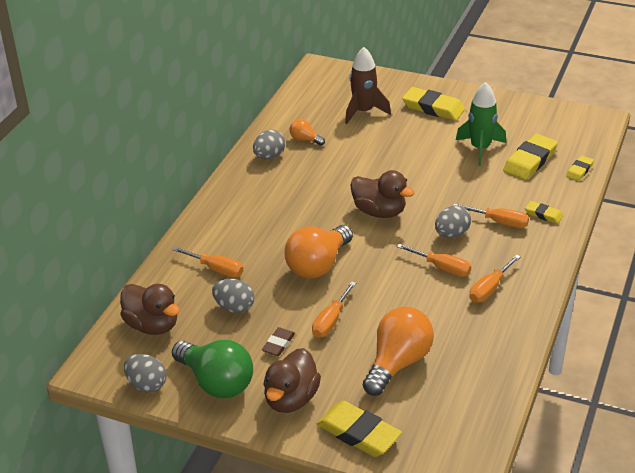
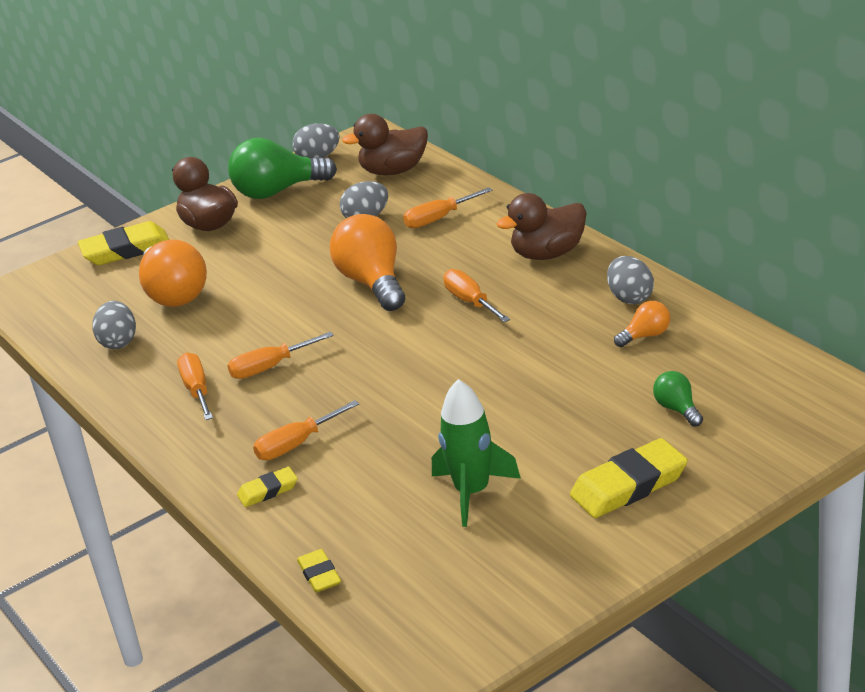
camera: 125 degrees right, 5 degrees down
(278, 344) = (285, 233): brown eraser -> none
(330, 321) = (279, 269): orange screwdriver -> orange screwdriver (470, 301)
(363, 112) = (677, 409): brown rocket -> green light bulb
(379, 212) = (422, 353): brown duck -> brown duck (548, 254)
(452, 234) = (318, 396): grey egg -> grey egg (118, 342)
(530, 161) = (393, 532): yellow eraser -> none

